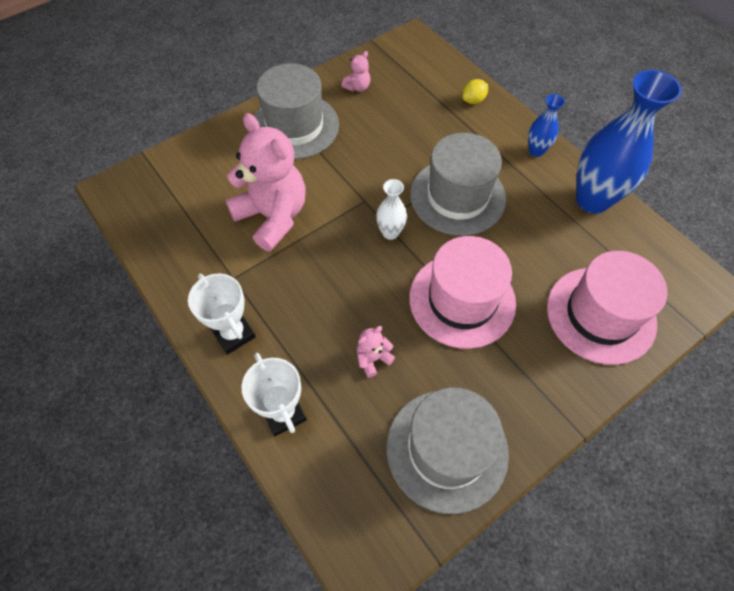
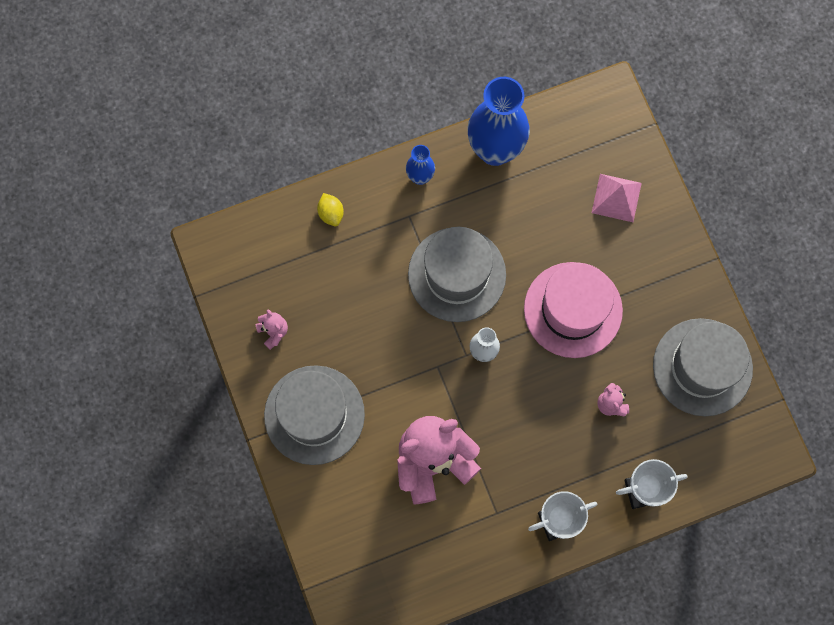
camera: 75 degrees left, 15 degrees up
(600, 314) = (616, 197): pink hat -> pink pyramid

